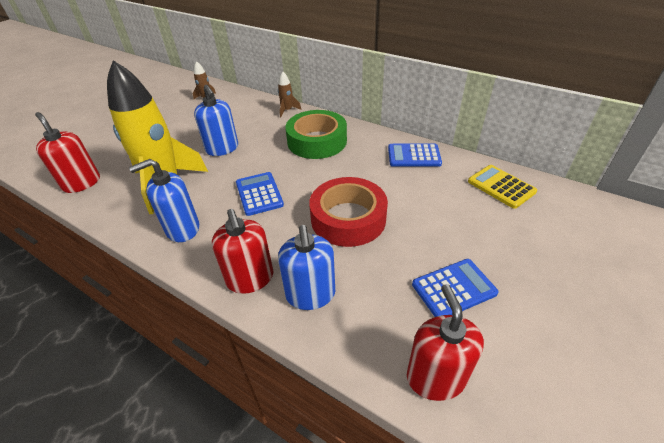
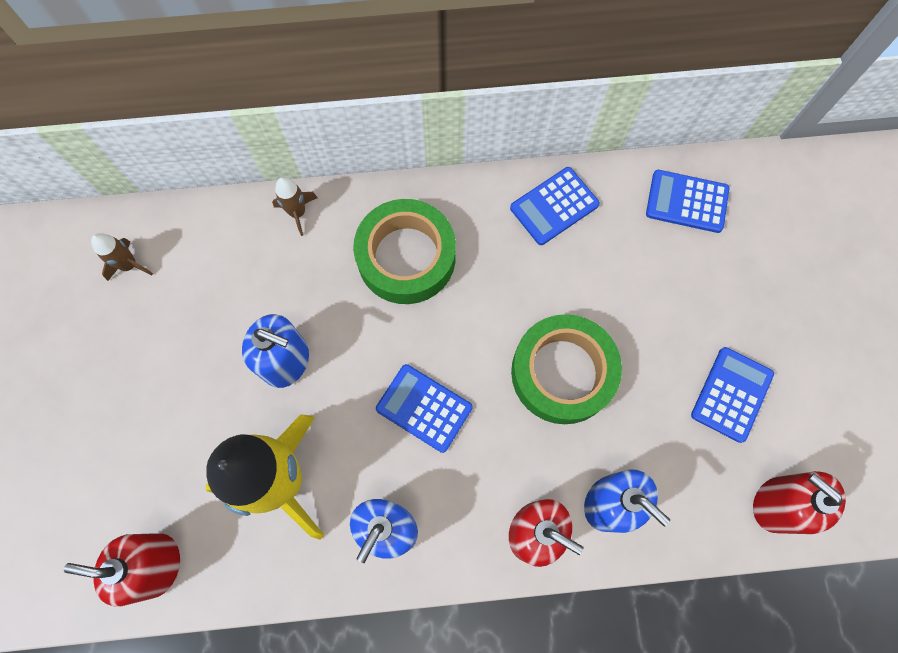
camera: 40 degrees left, 30 degrees up
(348, 218) = (562, 372): red tape -> green tape
(501, 187) = (686, 202): yellow calculator -> blue calculator

